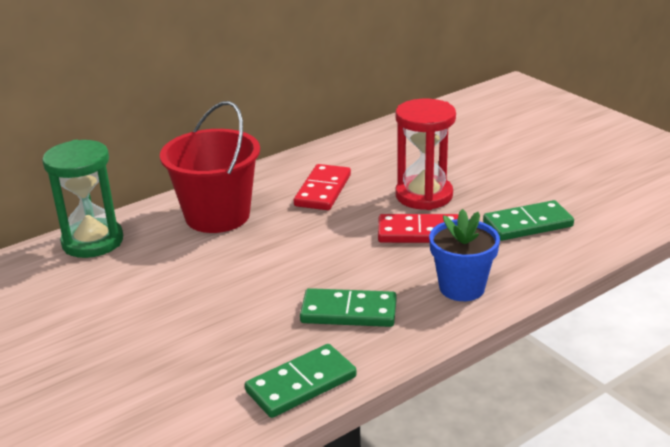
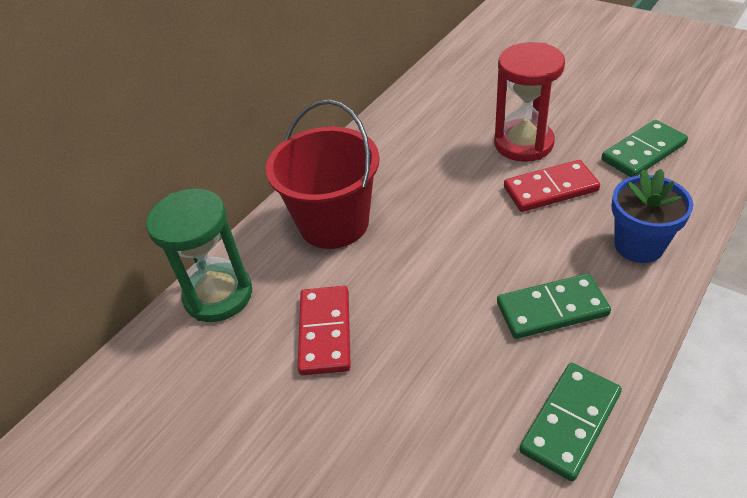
camera: 15 degrees left, 15 degrees up
(323, 190) = (421, 163): red domino -> red domino (325, 332)

